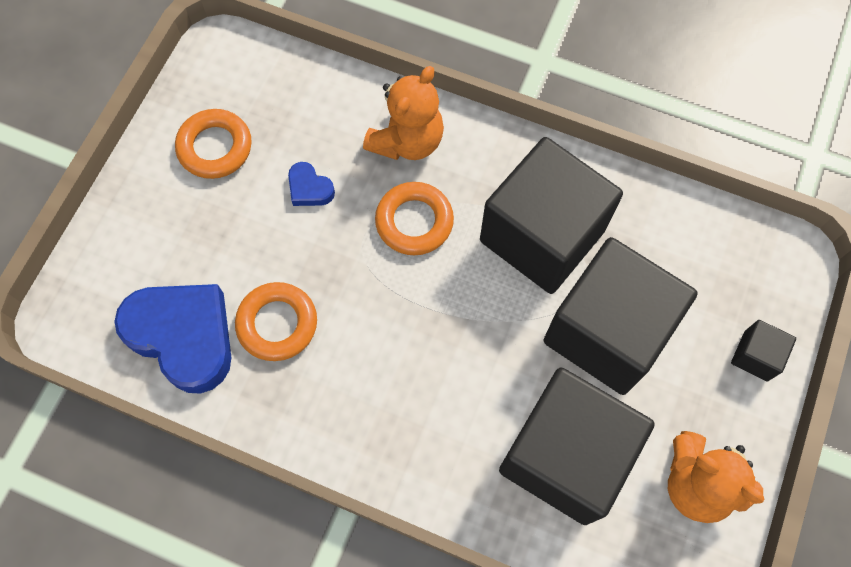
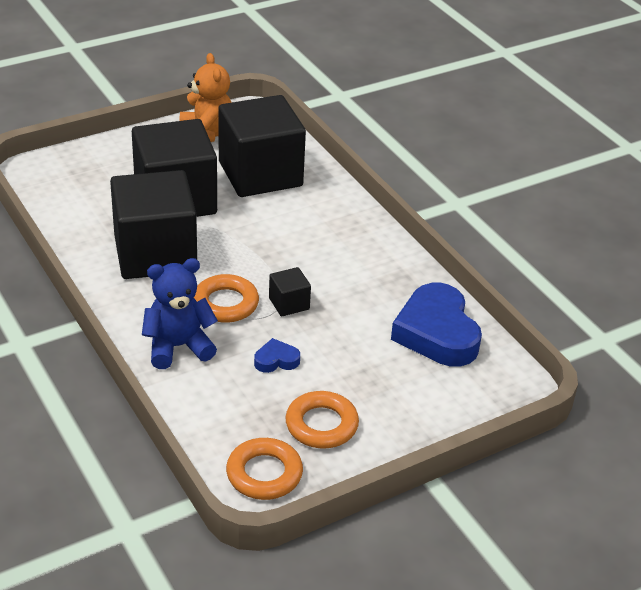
camera: 145 degrees left, 30 degrees down
(277, 324) = (368, 306): orange ring -> orange ring (264, 474)
(309, 188) = (276, 360): blue heart -> blue heart turned 90 degrees counterclockwise
(407, 141) = (178, 347): orange teddy bear -> blue teddy bear
(755, 356) = (111, 152): black cube -> black cube (289, 303)

